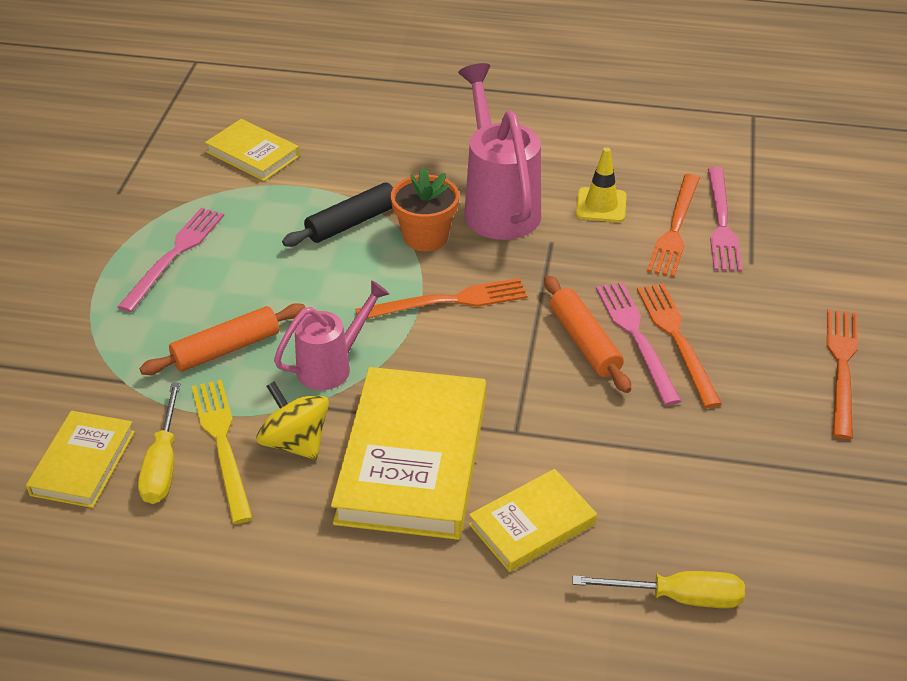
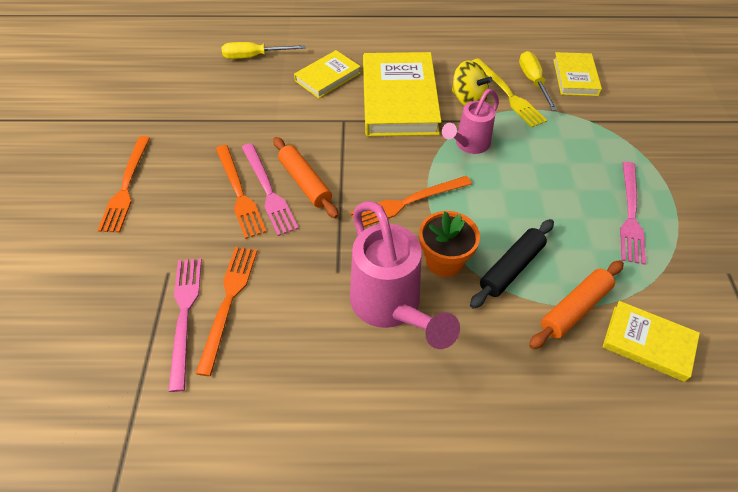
camera: 170 degrees right, 10 degrees up
(226, 349) = (542, 148): orange rolling pin -> orange rolling pin (574, 309)
(601, 205) = (296, 322): yellow traffic cone -> none

